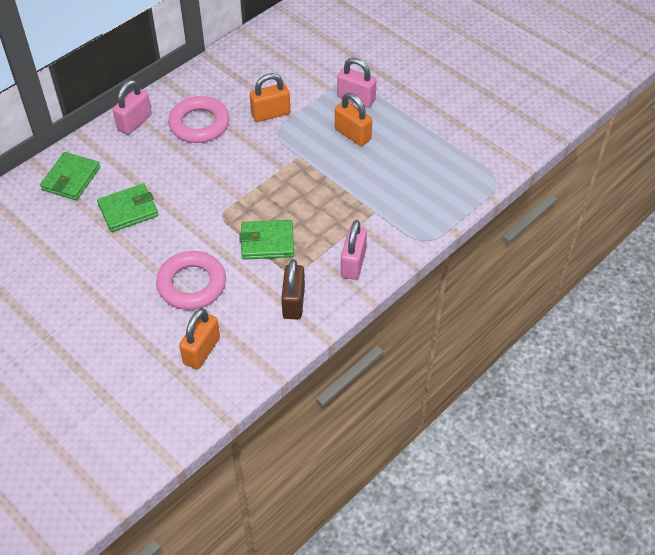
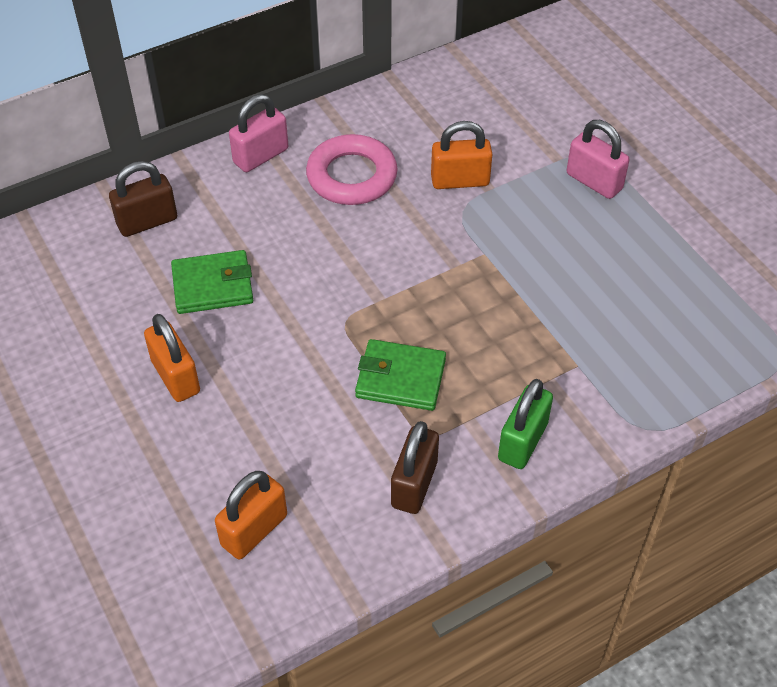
camera: 15 degrees right, 0 degrees up
(71, 178) = (147, 221): green wallet -> brown padlock
(192, 284) = (270, 420): pink ring -> none
(352, 134) = (574, 236): orange padlock -> orange padlock (176, 376)
(353, 263) = (523, 441): pink padlock -> green padlock

